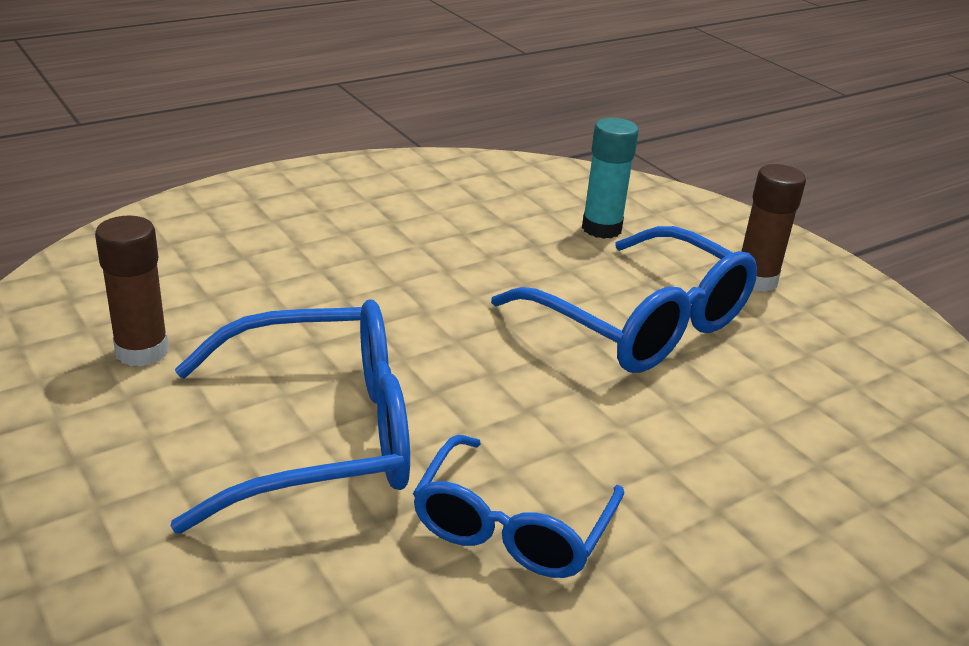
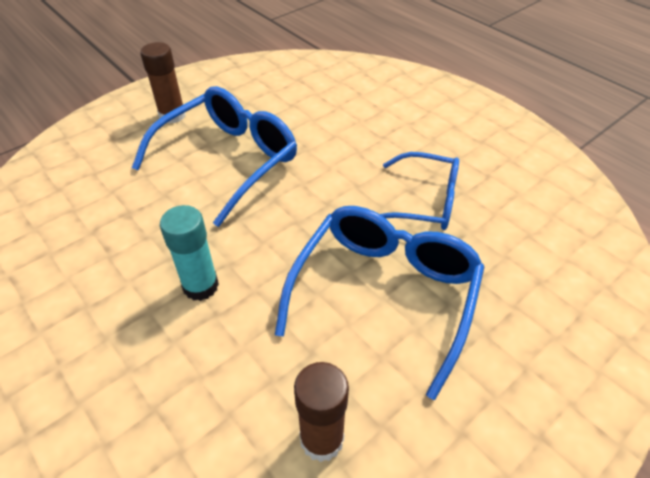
camera: 95 degrees left, 15 degrees up
(318, 435) = (384, 295): blue glasses -> blue glasses turned 45 degrees clockwise
(601, 228) = (104, 180): turquoise glue stick -> turquoise glue stick (200, 286)

